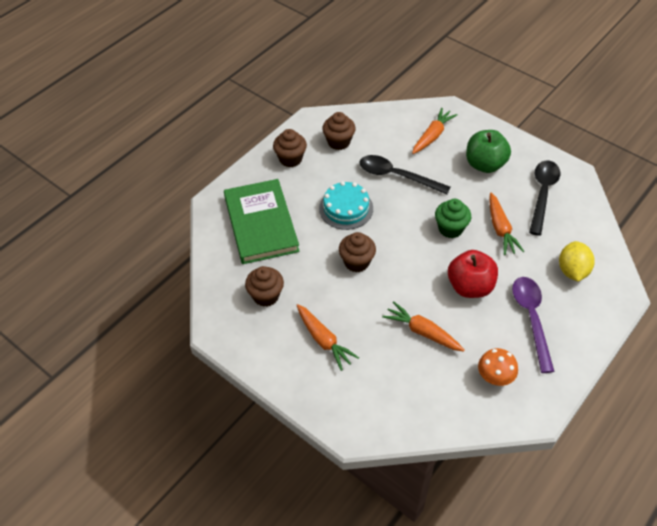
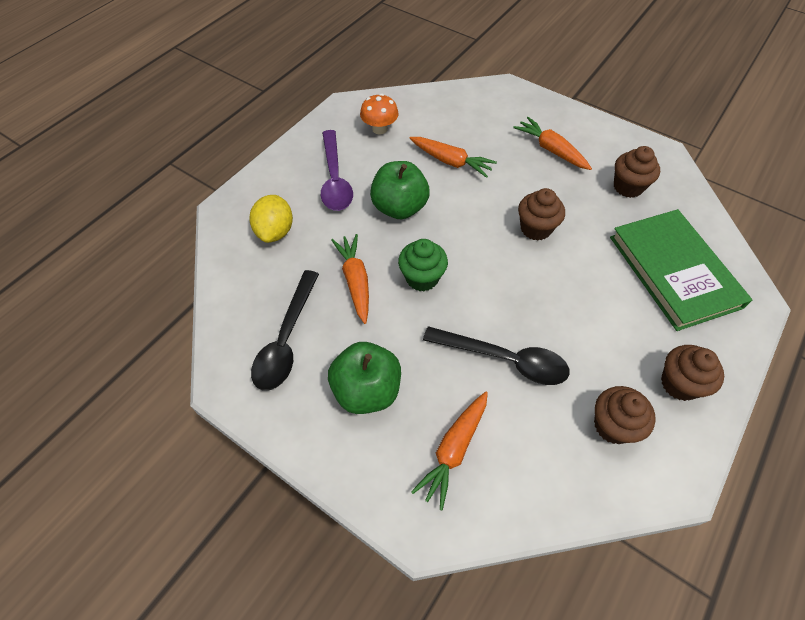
camera: 175 degrees right, 5 degrees up
(346, 208) = (567, 300): turquoise cake -> none
(470, 287) = (399, 208): red apple -> green apple

